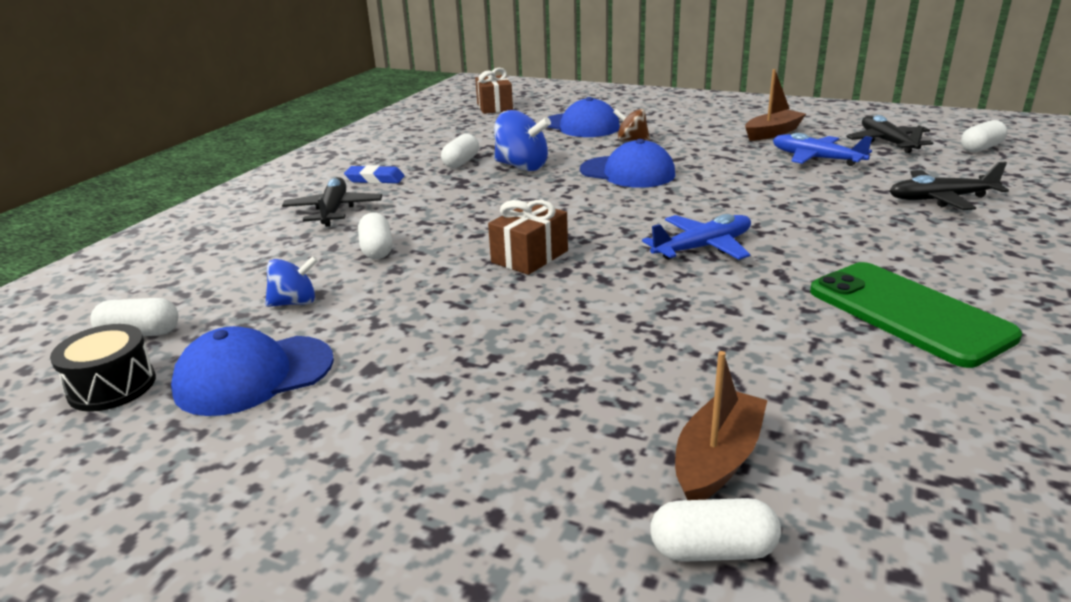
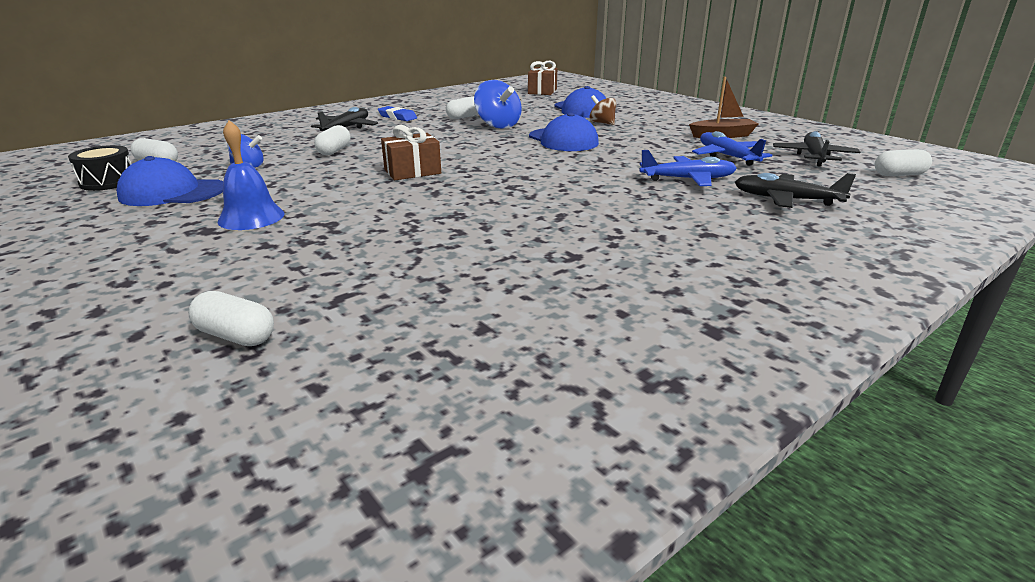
camera: 25 degrees right, 0 degrees up
(438, 380) = (251, 217): none -> blue bell
(702, 247) = (533, 190): blue plane -> blue plane (687, 179)
(717, 459) = (323, 296): brown boat -> none
(908, 313) = (609, 259): green phone -> none

